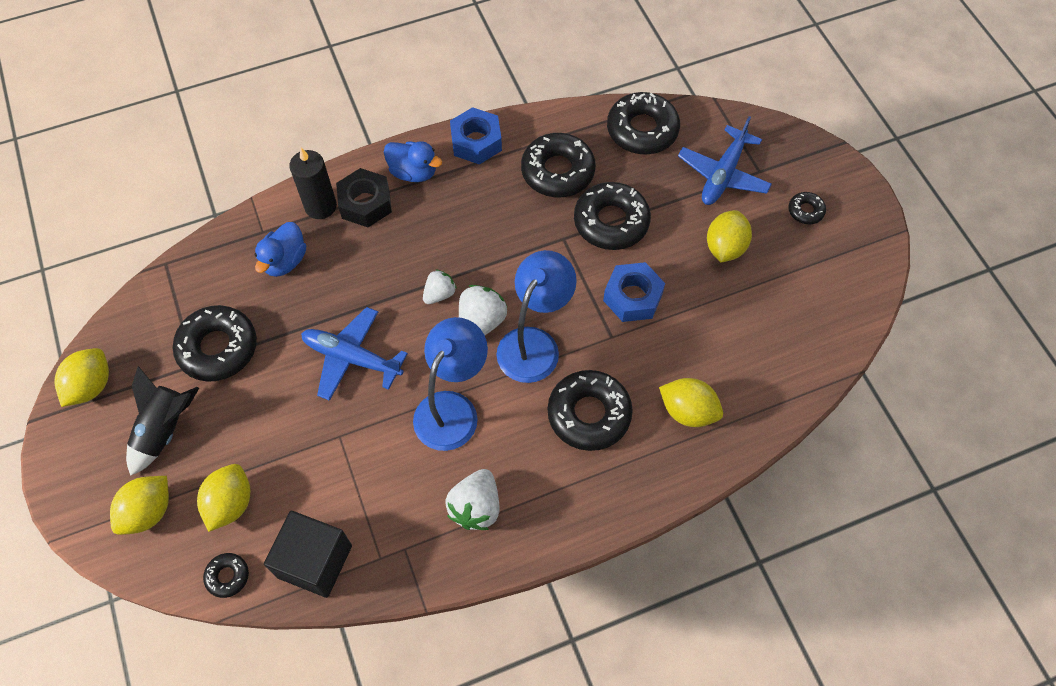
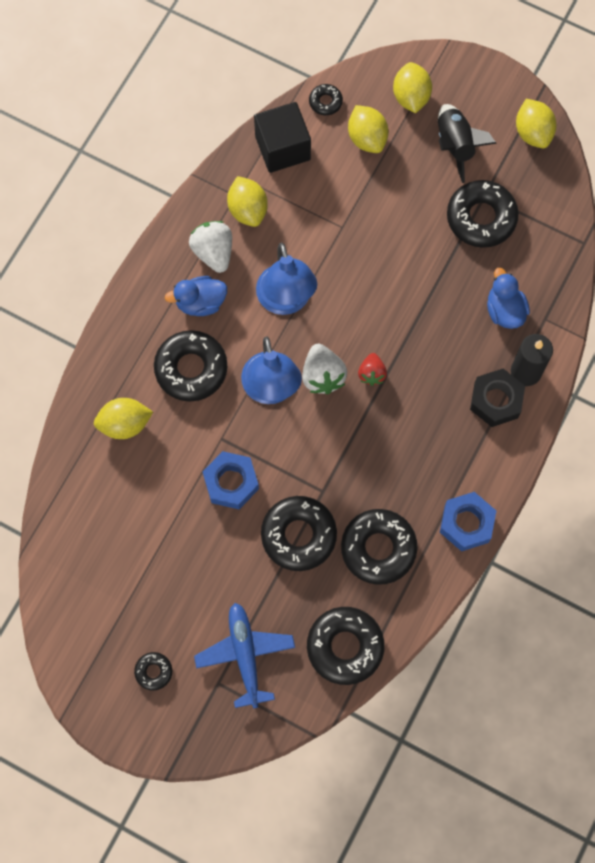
camera: 140 degrees right, 10 degrees up
(352, 358) = (386, 281): blue plane -> none
(413, 172) = (487, 456): blue duck -> blue duck (200, 303)
(439, 294) = (371, 373): white strawberry -> red strawberry
(725, 247) = (194, 583): yellow lemon -> yellow lemon (248, 210)

